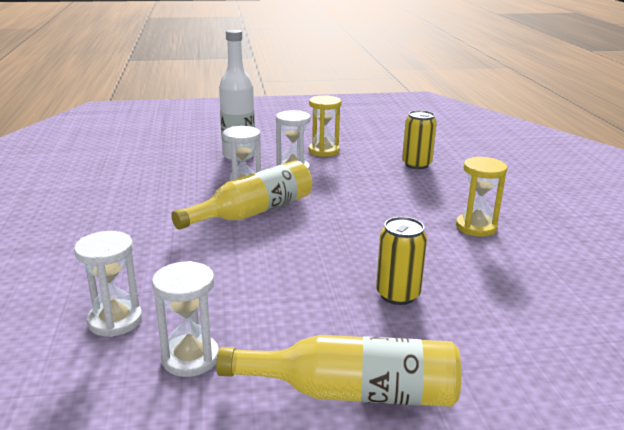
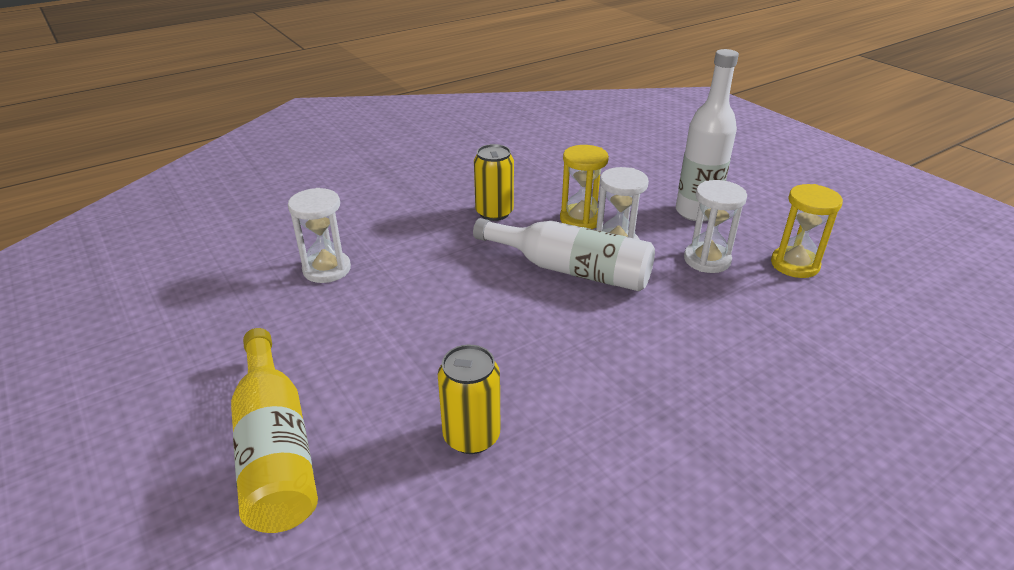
camera: 65 degrees right, 10 degrees up
(190, 358) = (292, 328): white hourglass -> none
(253, 212) = (571, 270): yellow bottle -> white bottle
(416, 164) = (866, 361): yellow can -> yellow can (494, 213)
(476, 227) = (717, 477): yellow hourglass -> yellow hourglass (581, 219)

